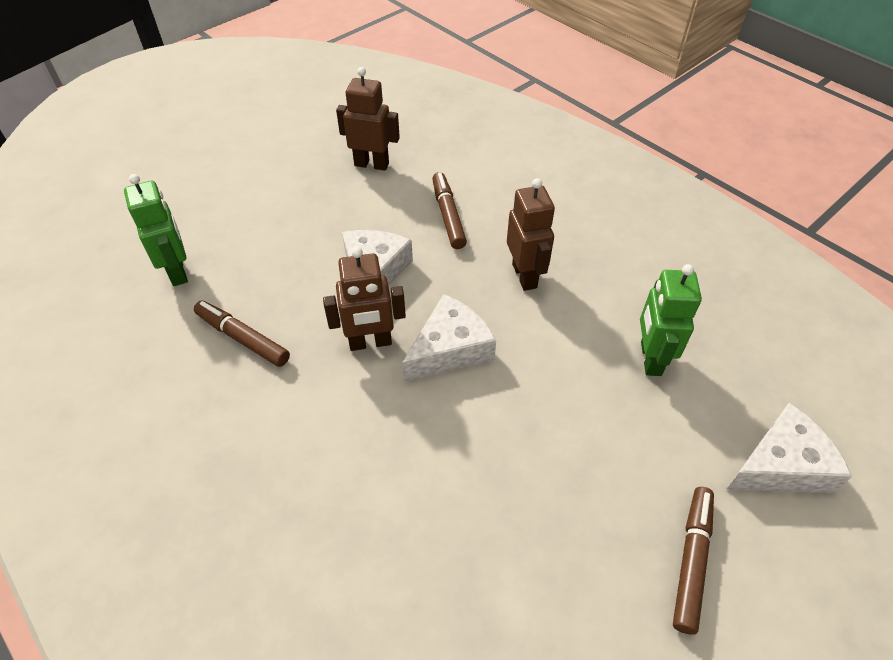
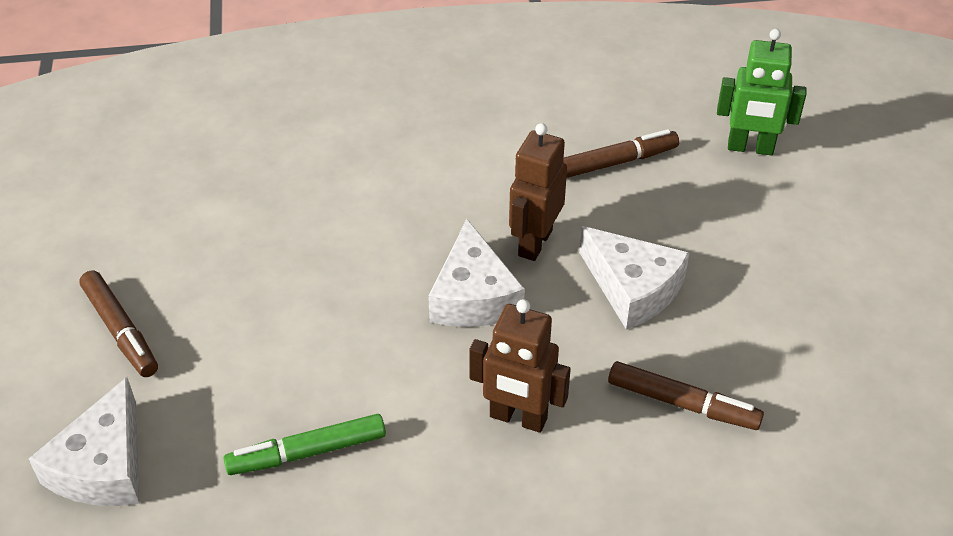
camera: 125 degrees right, 5 degrees down
(372, 164) = (849, 378): brown robot -> none
(650, 358) = (307, 453): green robot -> green marker

